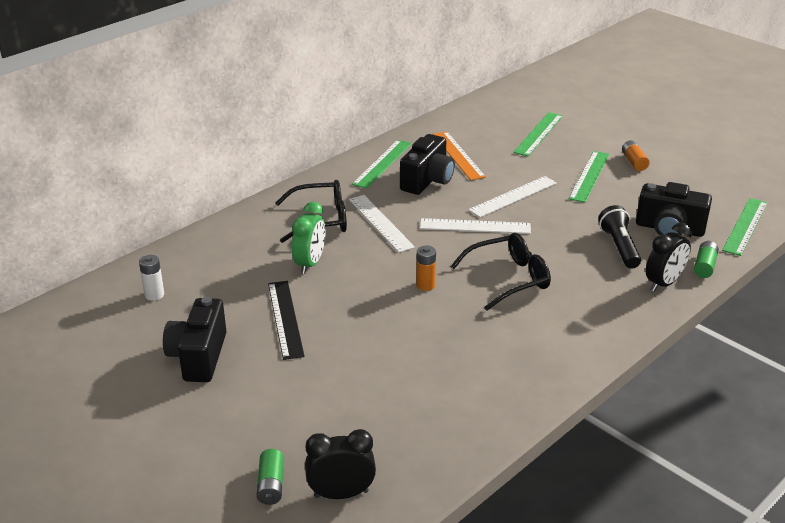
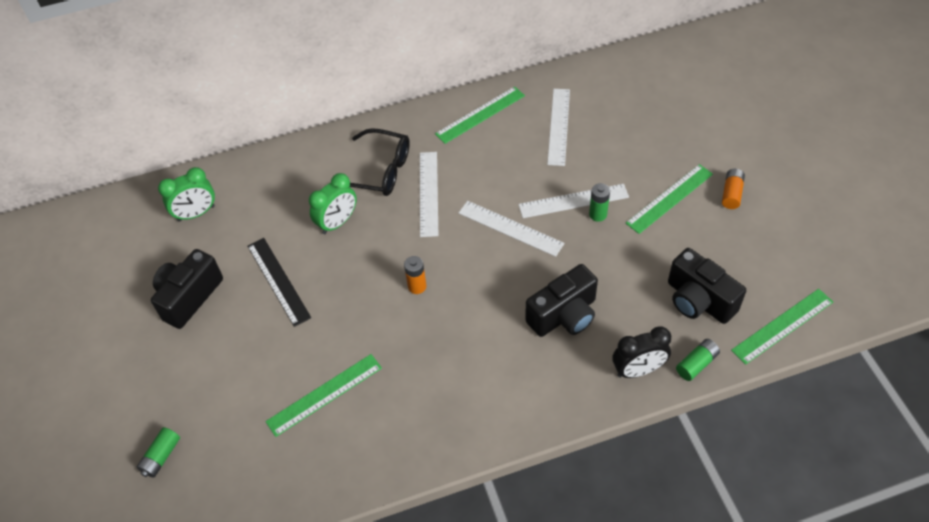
camera: 30 degrees right, 20 degrees up
(154, 295) = (196, 213): white battery -> green clock
(285, 319) = (278, 281): black ruler -> black ruler turned 45 degrees counterclockwise
(341, 494) = (204, 490): black clock -> none
(427, 180) = (506, 151): black camera -> black camera (564, 315)
(458, 155) = (559, 126): orange ruler -> white ruler
(509, 278) = (495, 307): black glasses -> none
(538, 134) = (660, 121): green ruler -> green ruler (324, 394)
(541, 199) = (598, 214): none -> green battery
(619, 247) = (629, 306): black flashlight -> none

